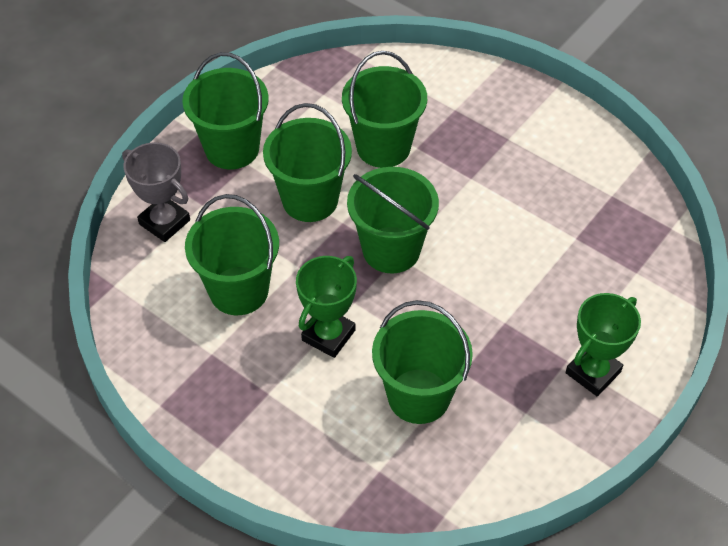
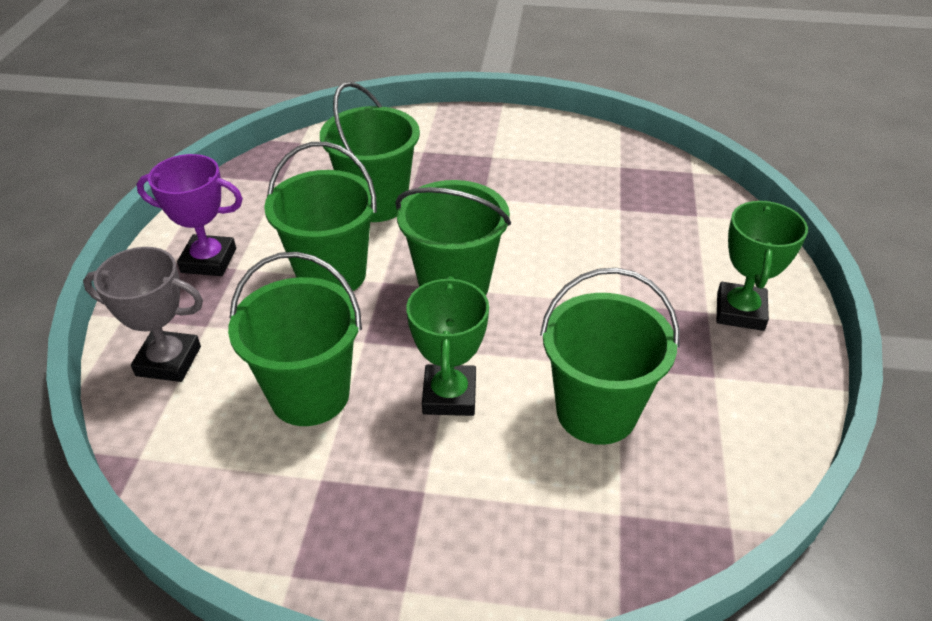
camera: 30 degrees left, 10 degrees down
(232, 149) = (209, 260): green bucket -> purple trophy

